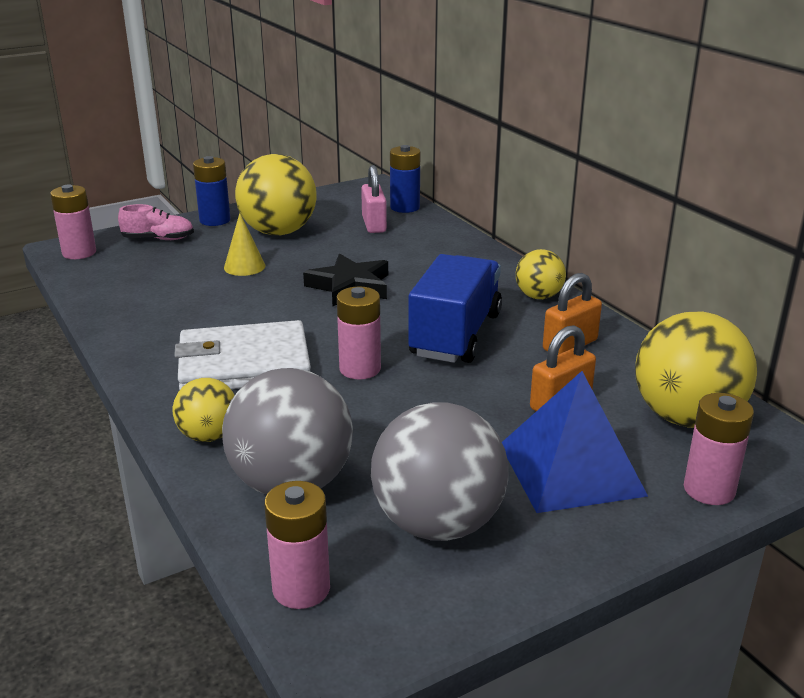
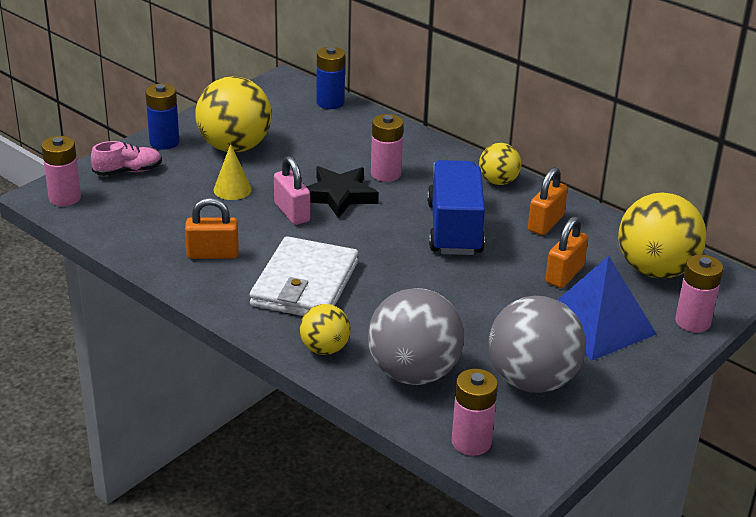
camera: 20 degrees left, 5 degrees up
(172, 320) = (212, 254): none -> orange padlock
(244, 364) = (305, 284): white wallet -> white wallet turned 45 degrees counterclockwise
(360, 369) = (400, 272): pink battery -> pink battery (385, 174)
(374, 225) = (315, 126): pink padlock -> pink padlock (292, 212)

